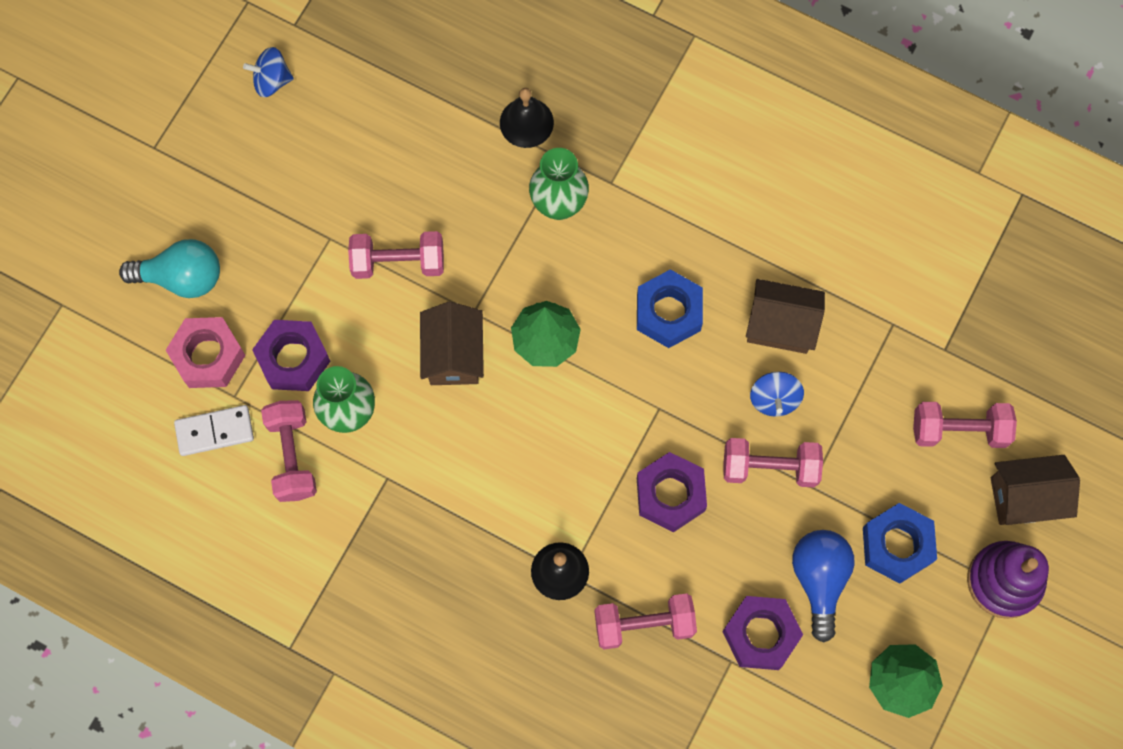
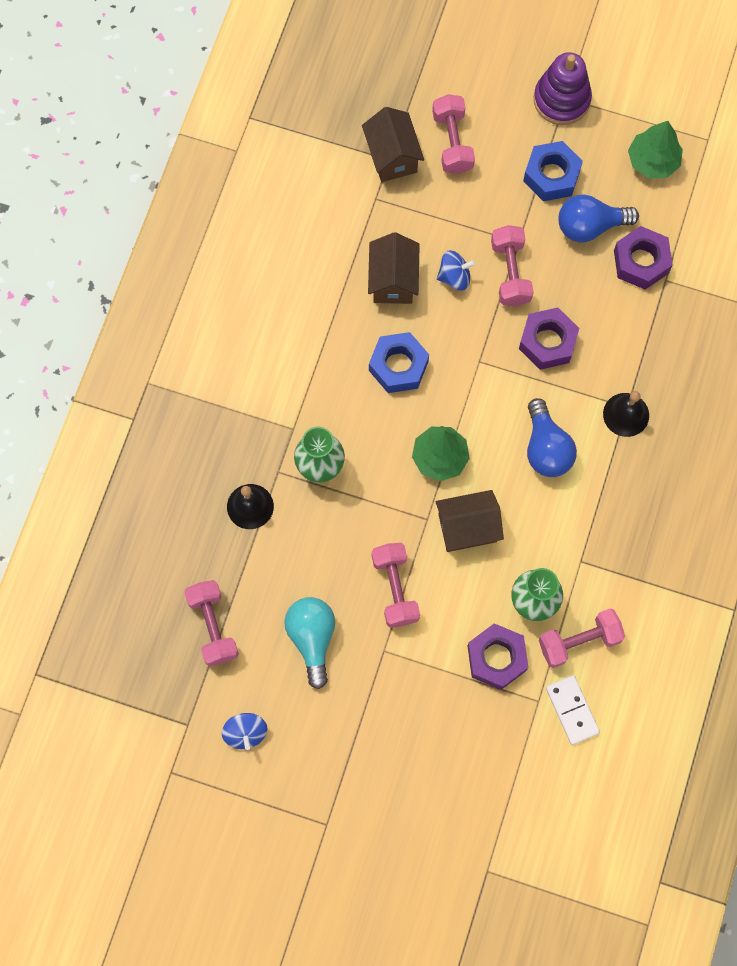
camera: 100 degrees left, 0 degrees up
(182, 277) = (443, 770): turquoise light bulb -> turquoise light bulb (312, 638)
(208, 356) = (508, 731): pink nut -> none
(534, 465) = (546, 448): none -> blue light bulb
(644, 624) = (653, 346): pink dumbbell -> pink dumbbell (213, 626)
(1025, 497) = (495, 92): brown house -> brown house (392, 156)

